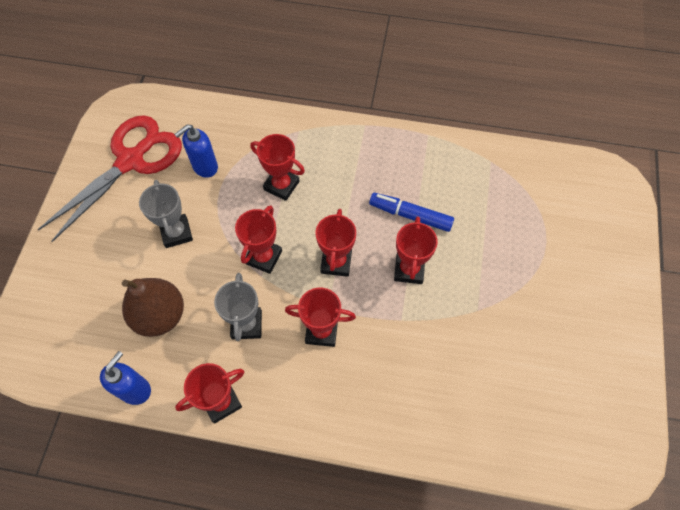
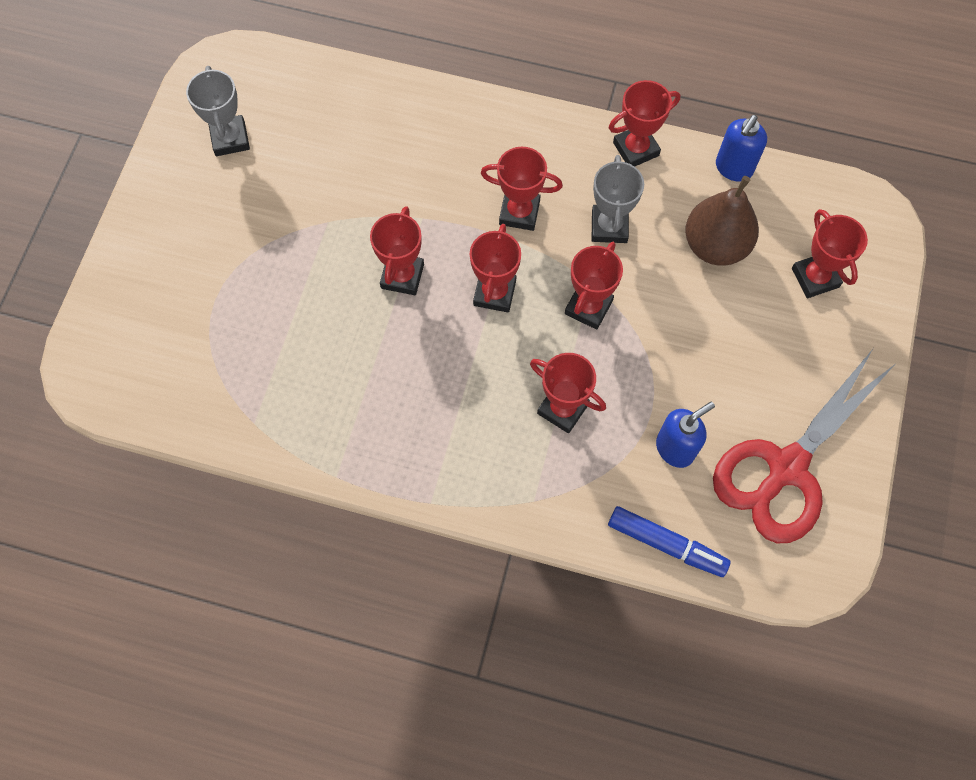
camera: 175 degrees left, 5 degrees up
(83, 295) = (815, 278): none -> red trophy
(176, 233) = (706, 350): grey trophy -> grey trophy (230, 139)
(410, 215) = (387, 349): blue marker -> blue marker (666, 544)

